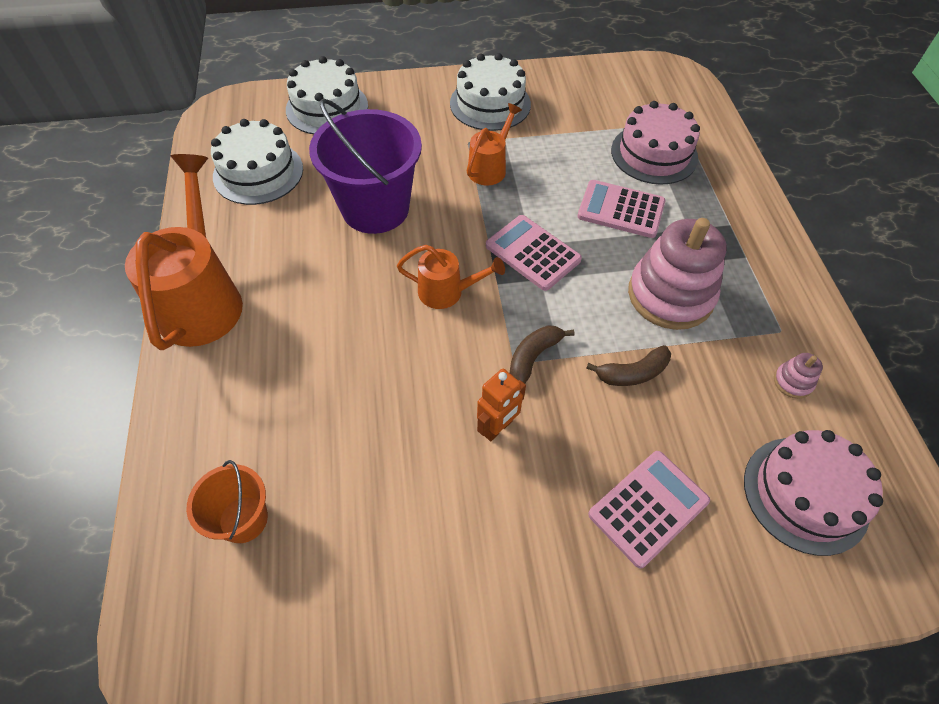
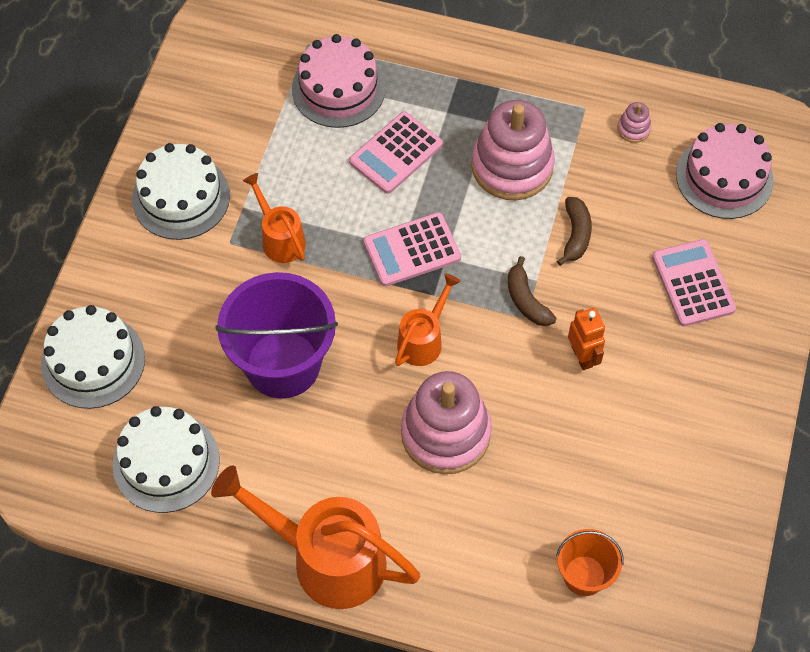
camera: 65 degrees left, 5 degrees up
(359, 341) = (445, 433): none -> pink stacking toy

